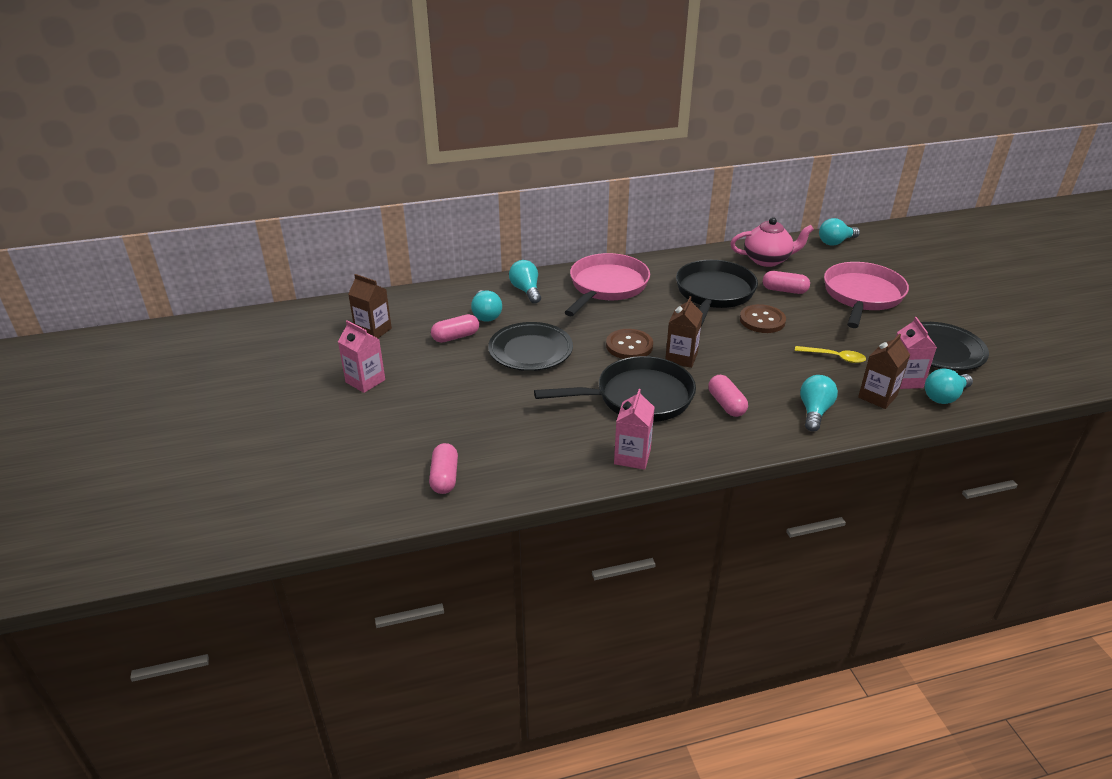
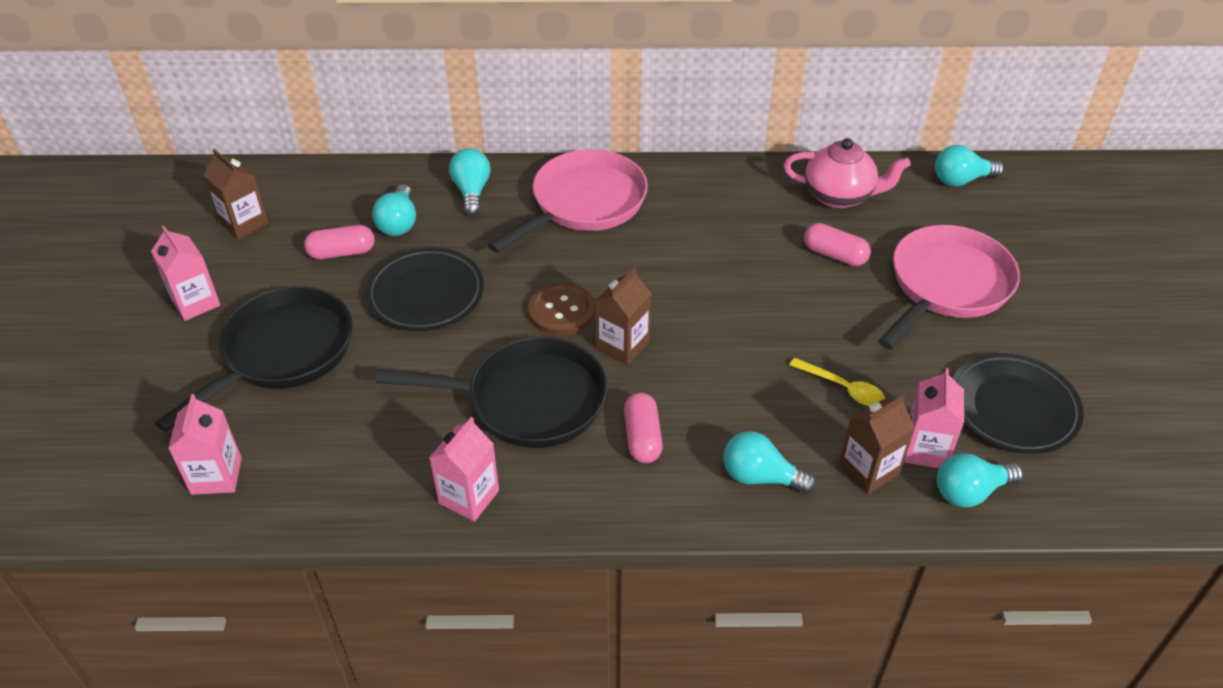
camera: 15 degrees right, 10 degrees up
(444, 477) = (216, 476): pink capsule -> pink carton
(714, 294) = (728, 243): black pan -> black pan (282, 353)
(762, 320) = (772, 302): brown button -> none
(814, 412) = (760, 477): turquoise light bulb -> turquoise light bulb turned 105 degrees counterclockwise

